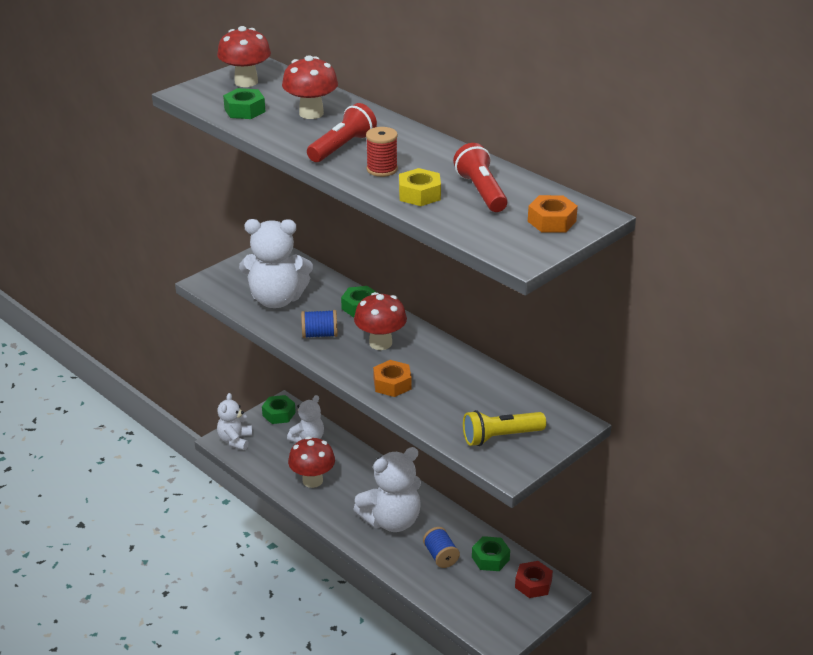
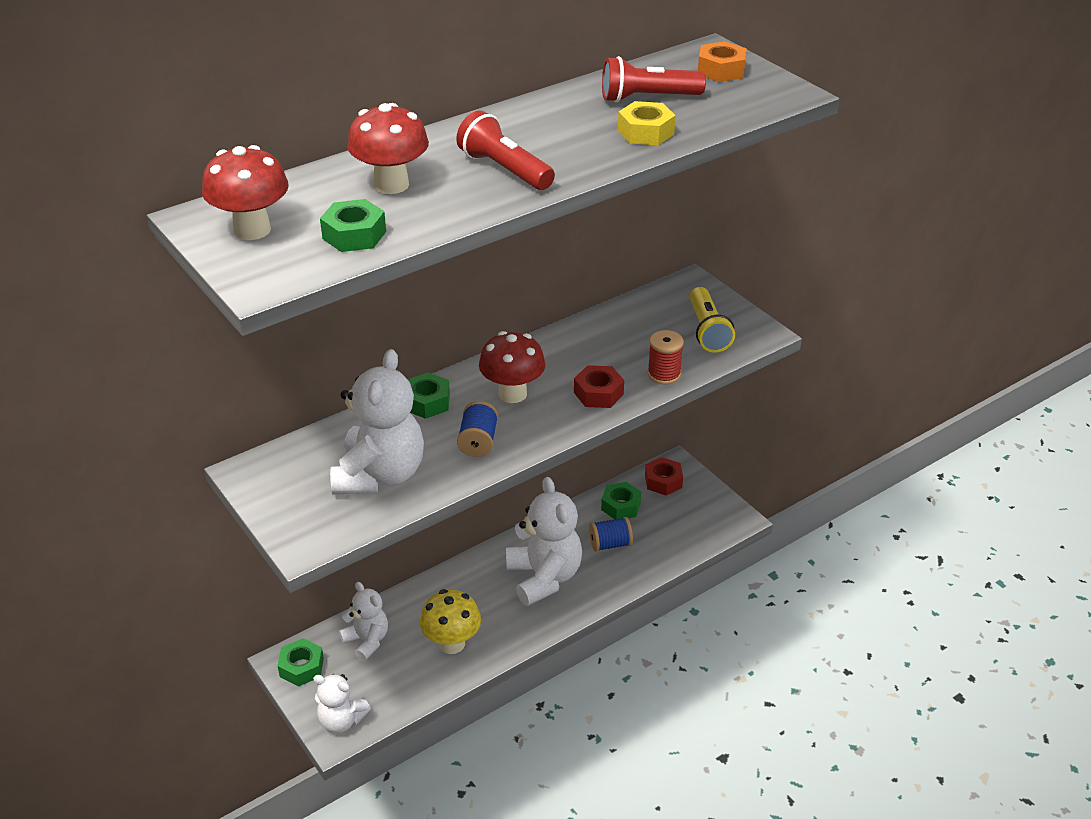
camera: 80 degrees left, 5 degrees up
(312, 480) = (452, 643): red mushroom -> yellow mushroom
(382, 169) = (576, 149): red spool -> red spool (664, 374)
(392, 384) = (598, 393): orange nut -> red nut

